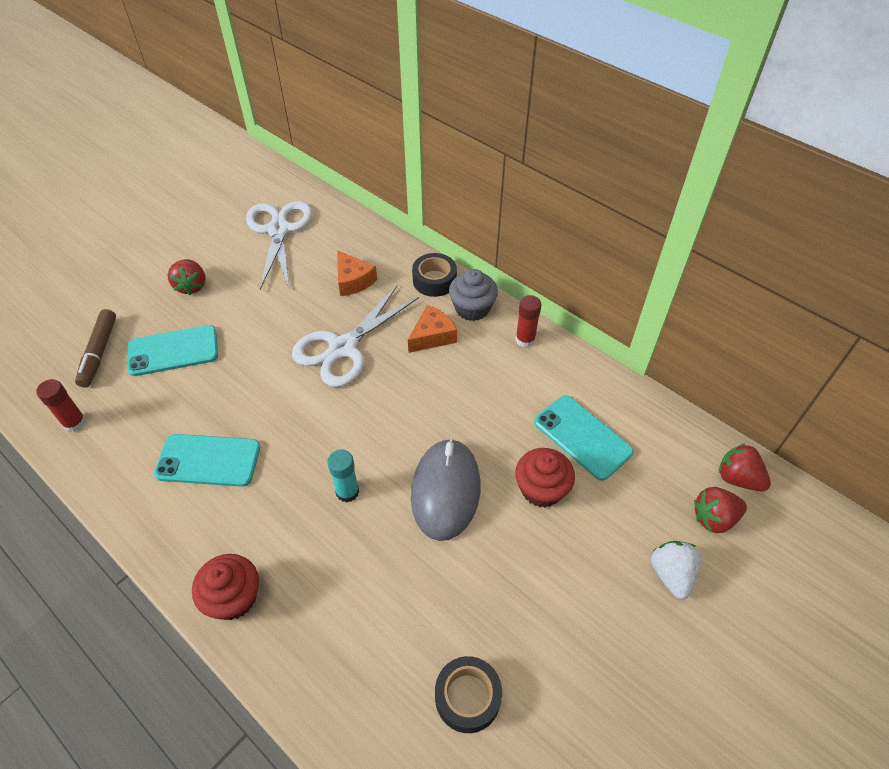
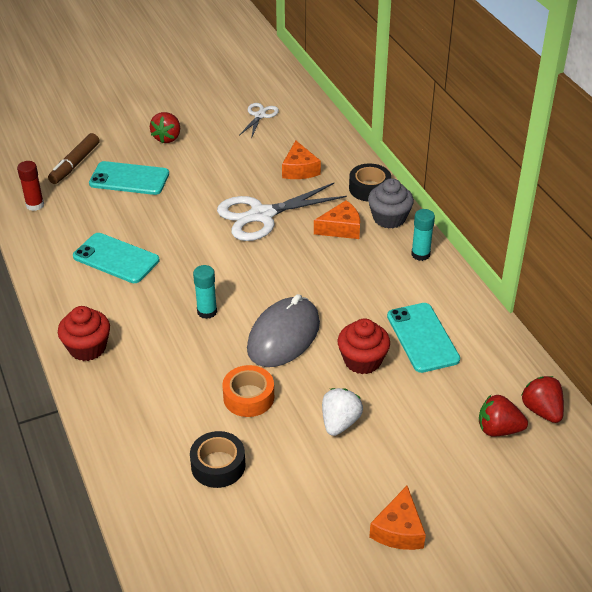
camera: 25 degrees right, 10 degrees down
(279, 230) = (260, 116): white scissors -> white scissors, size x0.52
(451, 587) = (248, 397): none -> orange tape
(525, 339) = (420, 254): red glue stick -> turquoise glue stick
(671, 574) = (432, 452): white strawberry -> white strawberry (340, 422)
(697, 692) = (399, 530): none -> orange cheese

